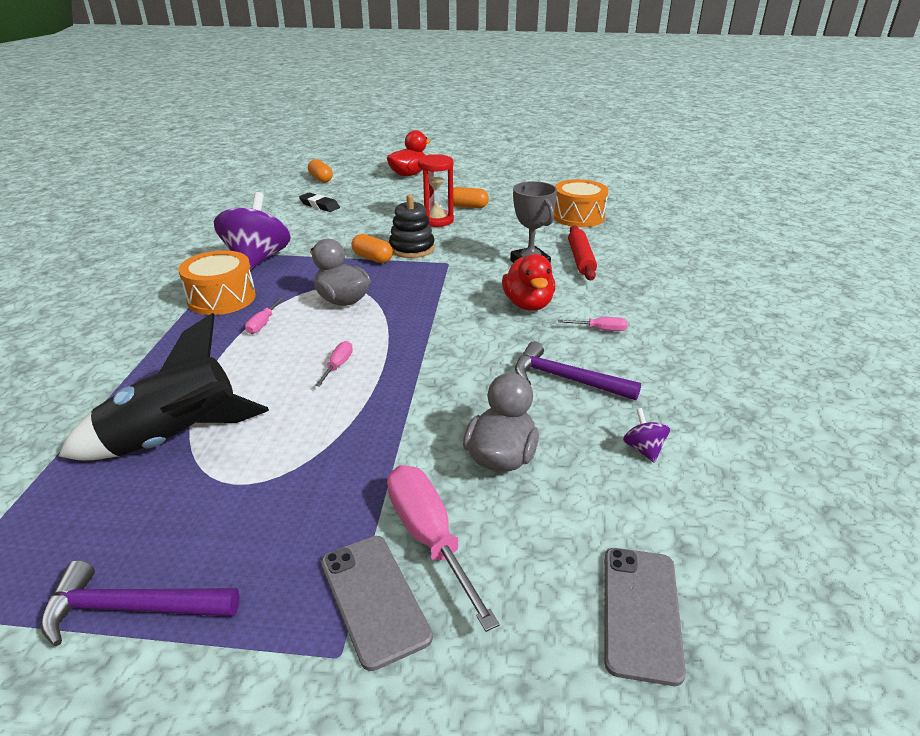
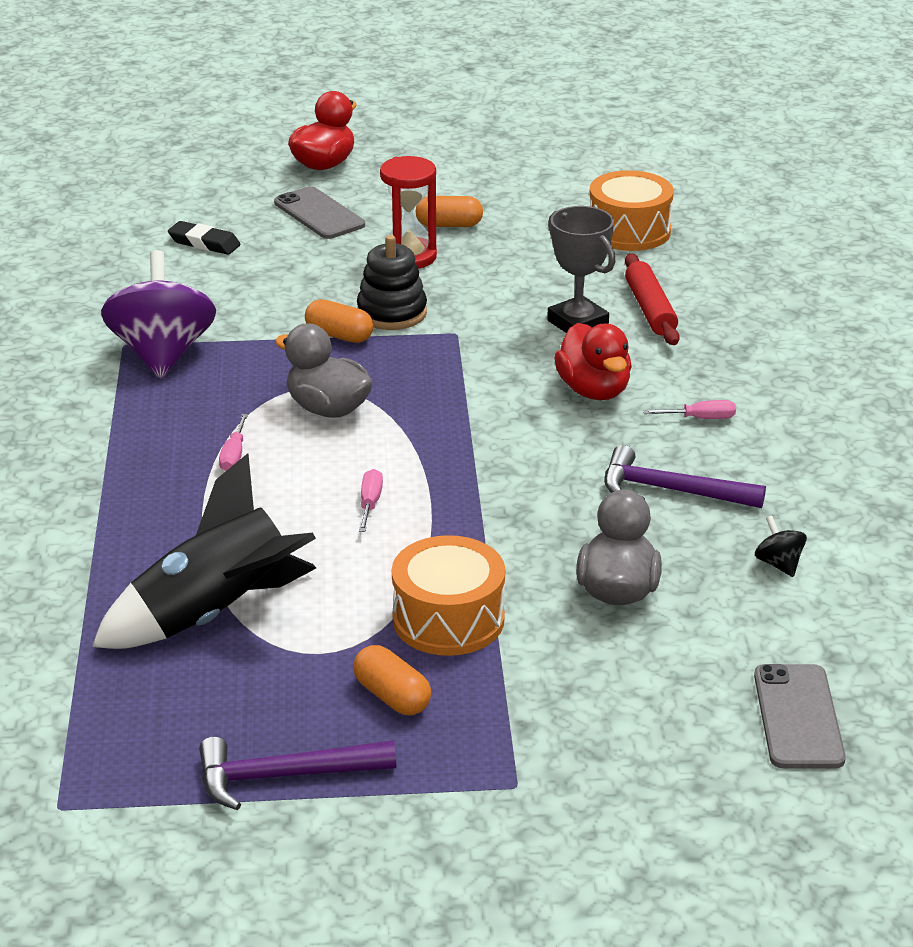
camera: 10 degrees left, 0 degrees up
(221, 298) = (149, 422): orange drum -> orange drum (448, 619)
(321, 179) = (176, 186): orange capsule -> orange capsule (392, 696)
(374, 599) = (530, 738): grey phone -> grey phone (319, 214)
(429, 539) = (566, 680): pink screwdriver -> none
(643, 449) = (778, 564): purple spinning top -> black spinning top

